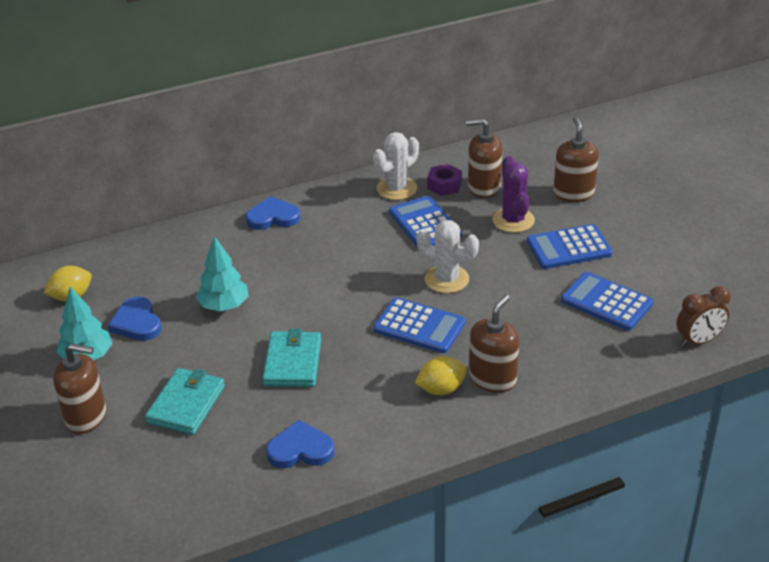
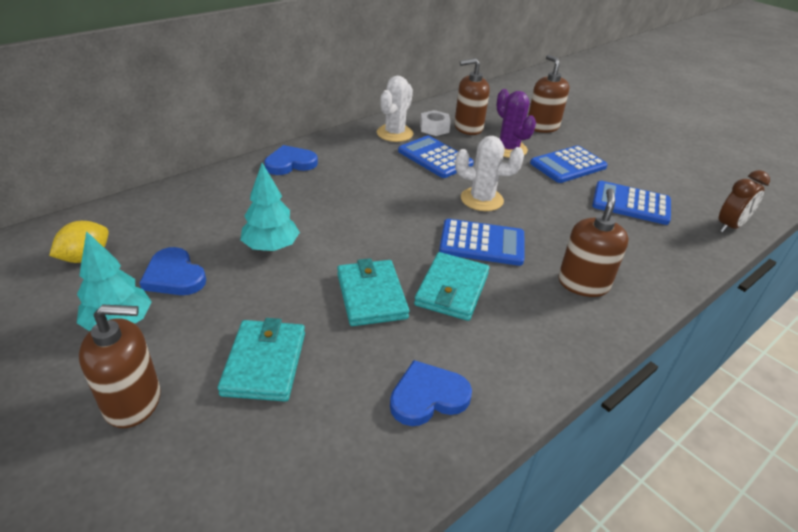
camera: 20 degrees left, 0 degrees up
(366, 367) = (452, 289): none -> turquoise wallet
(441, 389) = (541, 301): yellow lemon -> none
(444, 185) = (434, 128): purple nut -> white nut

